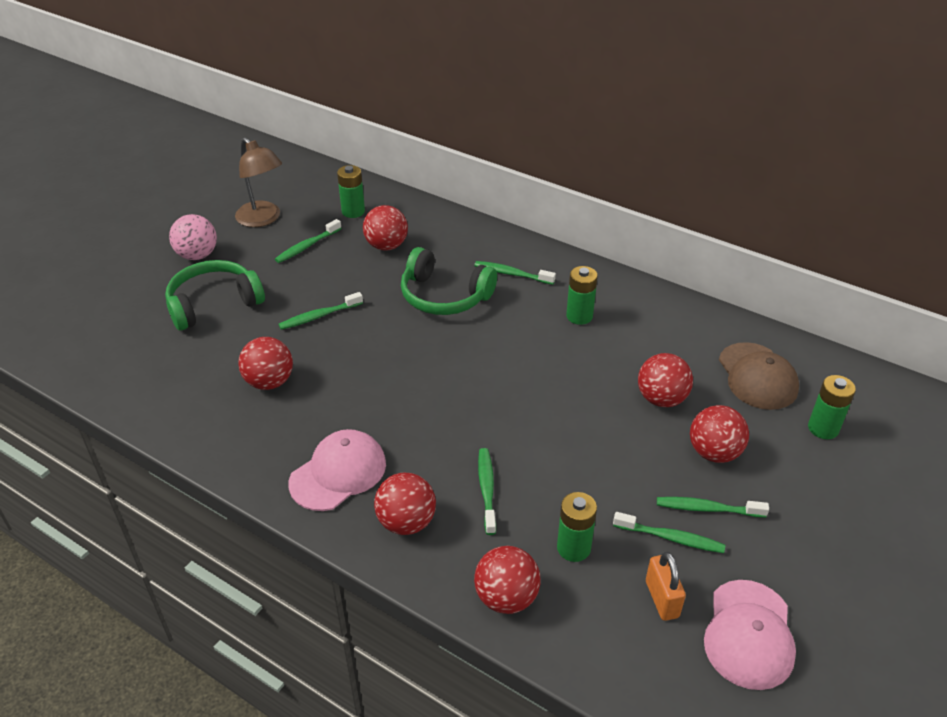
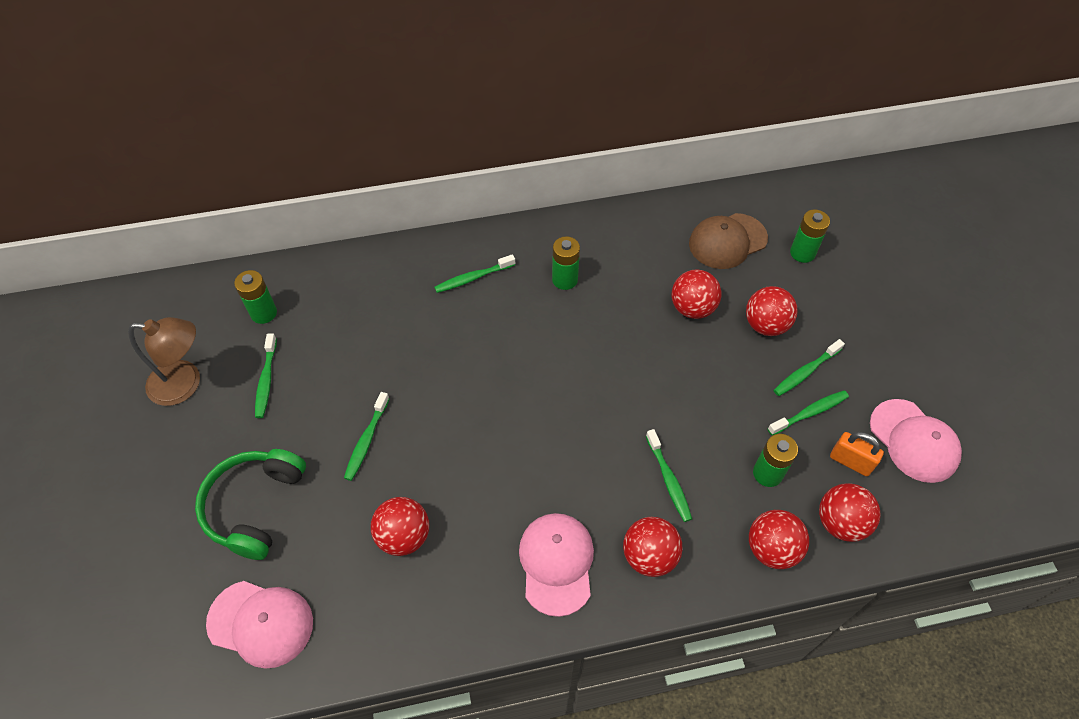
camera: 45 degrees left, 15 degrees up
(137, 363) = (261, 623): none -> pink cap
(197, 255) = (169, 471): pink ball -> none
(386, 246) = (338, 327): red ball -> red ball (840, 522)
(444, 296) = (445, 339): green headphones -> none
(487, 489) = (669, 480): green toothbrush -> green toothbrush turned 150 degrees counterclockwise
(757, 376) = (727, 241): brown cap -> brown cap turned 120 degrees clockwise

